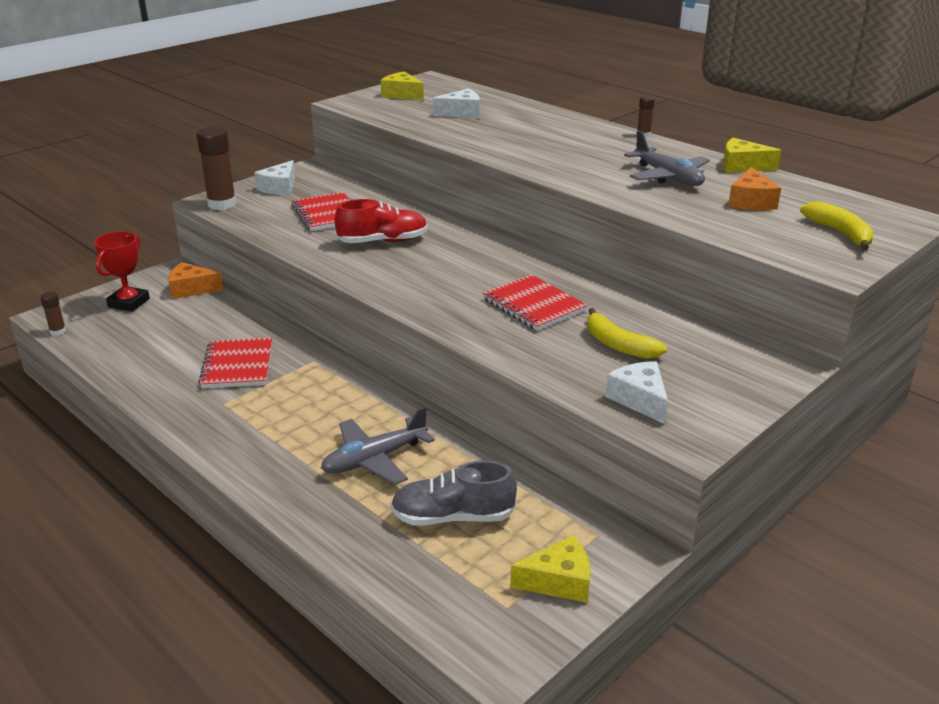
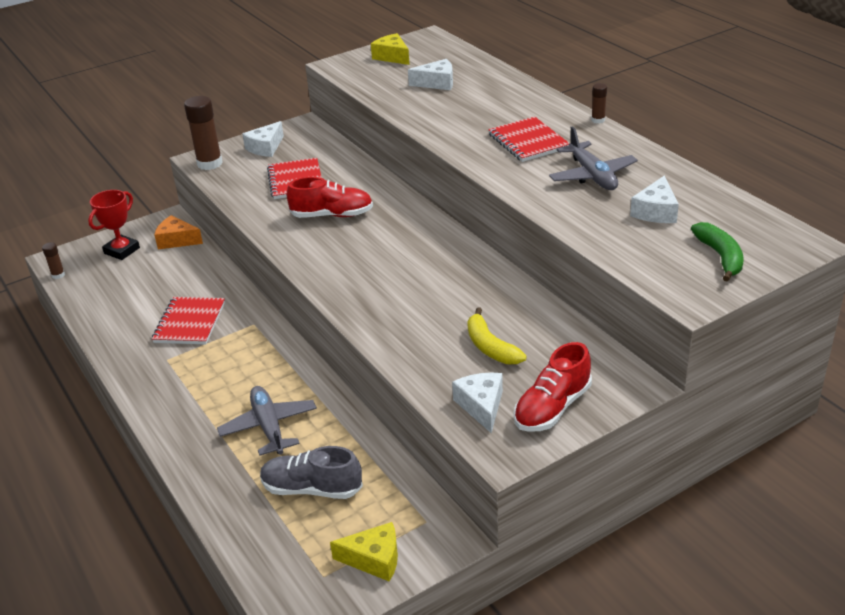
camera: 15 degrees right, 5 degrees up
(374, 459) = (269, 427): grey plane -> grey plane turned 90 degrees clockwise
(534, 305) = (435, 297): red notebook -> red notebook (528, 141)
(716, 394) = (552, 408): none -> red shoe
(742, 166) = (673, 166): yellow cheese -> none
(751, 201) = (656, 211): orange cheese -> white cheese
(840, 233) = (720, 257): yellow banana -> green banana

